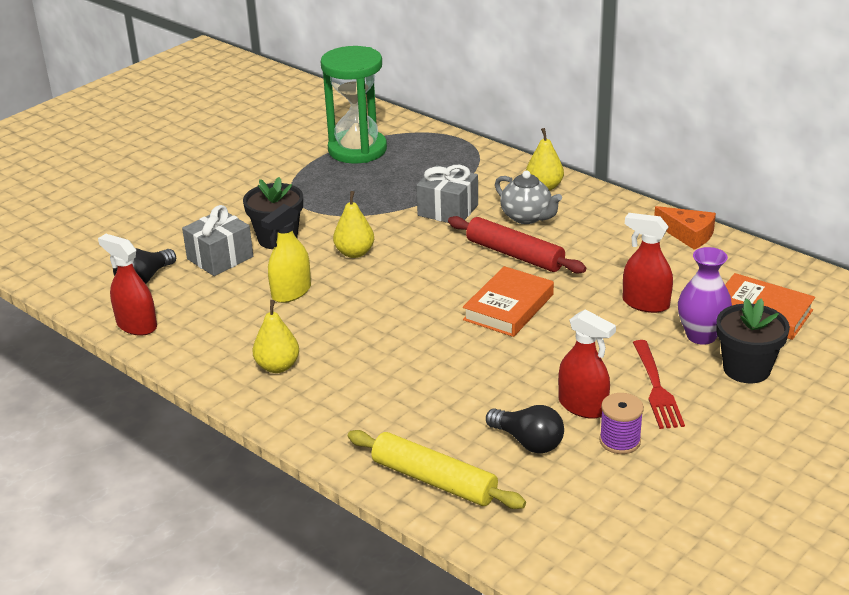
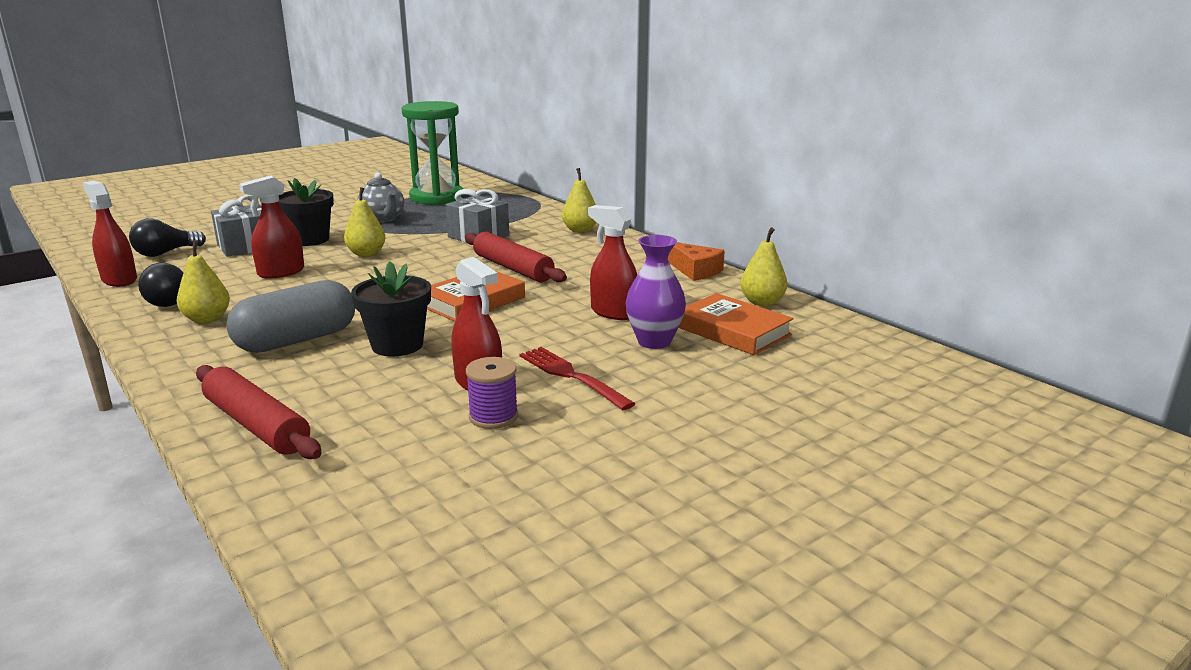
camera: 10 degrees right, 10 degrees down
(291, 292) = (281, 272): yellow spray bottle -> red spray bottle
(386, 381) = (297, 340): none -> grey capsule
(434, 480) = (257, 425): yellow rolling pin -> red rolling pin
(527, 217) = (547, 246): grey teapot -> grey teapot (383, 219)
(528, 442) = (391, 405): black light bulb -> black light bulb (164, 301)
(656, 387) = (572, 376): red fork -> red fork turned 135 degrees clockwise
(746, 369) = (685, 373): black flower pot -> black flower pot (397, 345)
(769, 271) = (762, 302): none -> yellow pear

